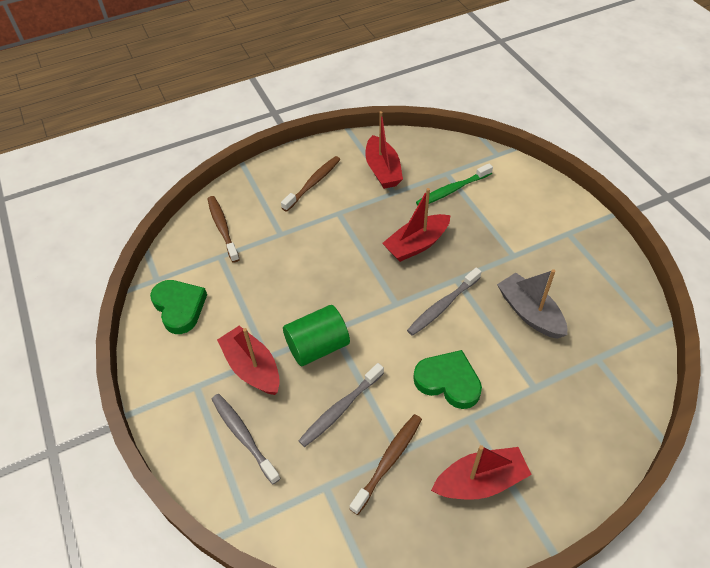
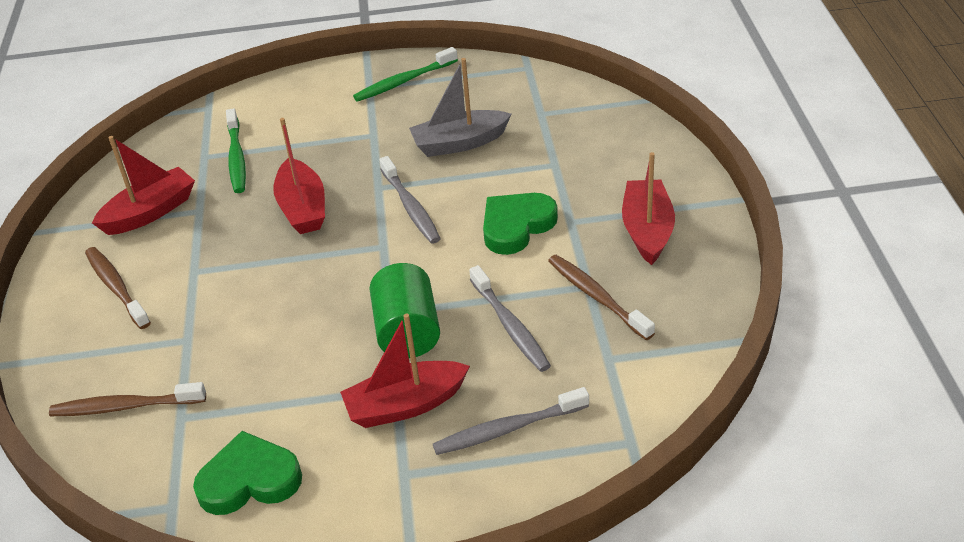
camera: 70 degrees left, 10 degrees down
(382, 170) = (150, 212): red boat -> red boat turned 45 degrees counterclockwise
(587, 251) = (404, 81): none -> green toothbrush

